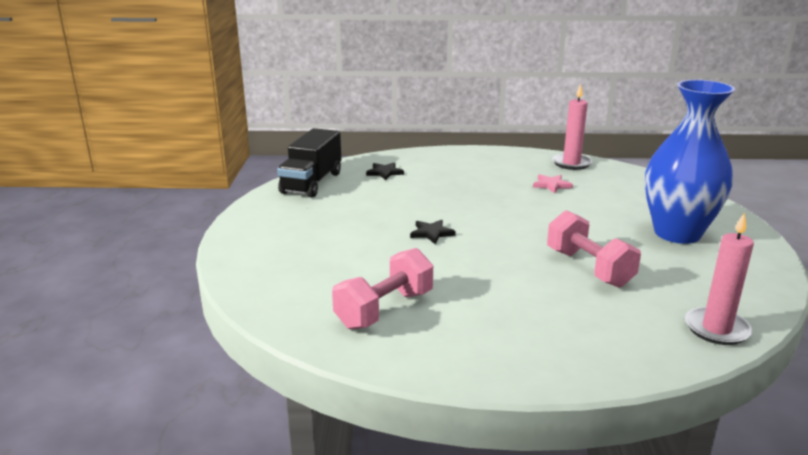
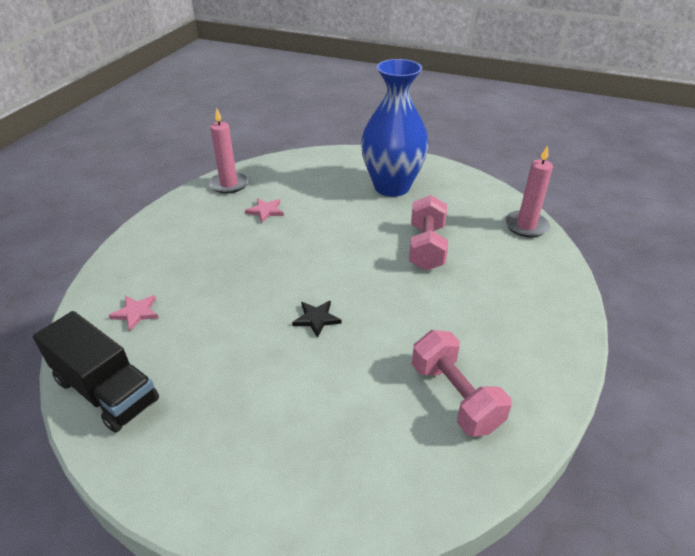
camera: 70 degrees left, 15 degrees up
(384, 172) = (136, 313): black star -> pink star
(589, 268) = (426, 247): pink dumbbell -> pink dumbbell turned 75 degrees counterclockwise

